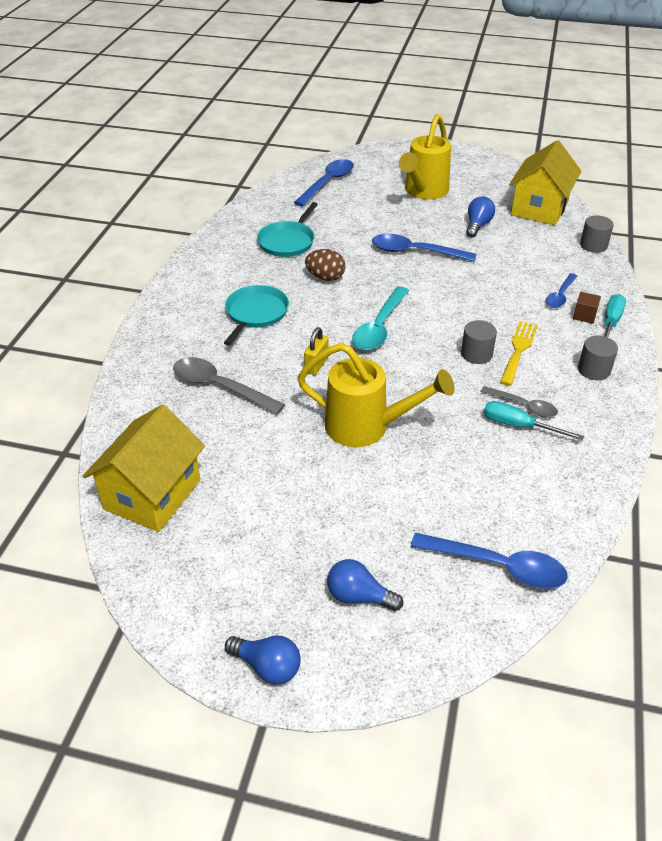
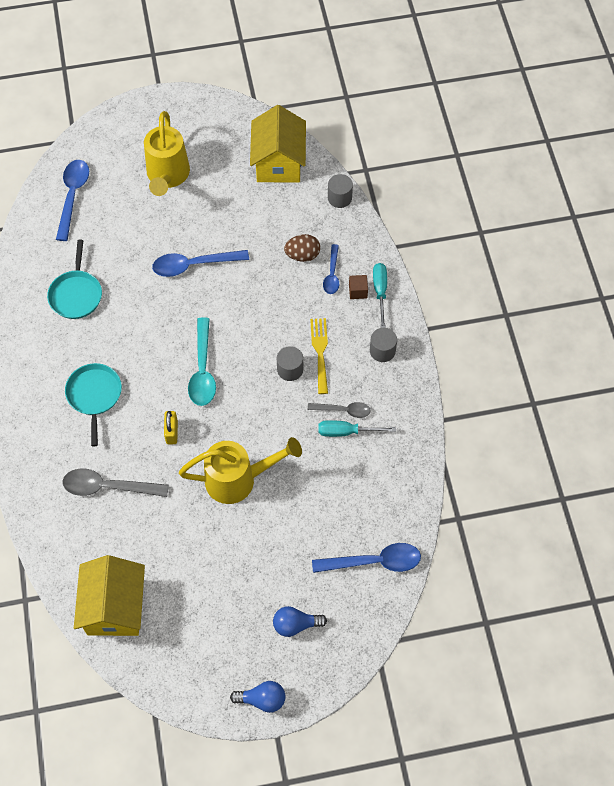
camera: 25 degrees left, 20 degrees up
(325, 277) = (131, 328): brown egg -> brown egg (302, 255)
(477, 225) = (233, 207): blue light bulb -> none

